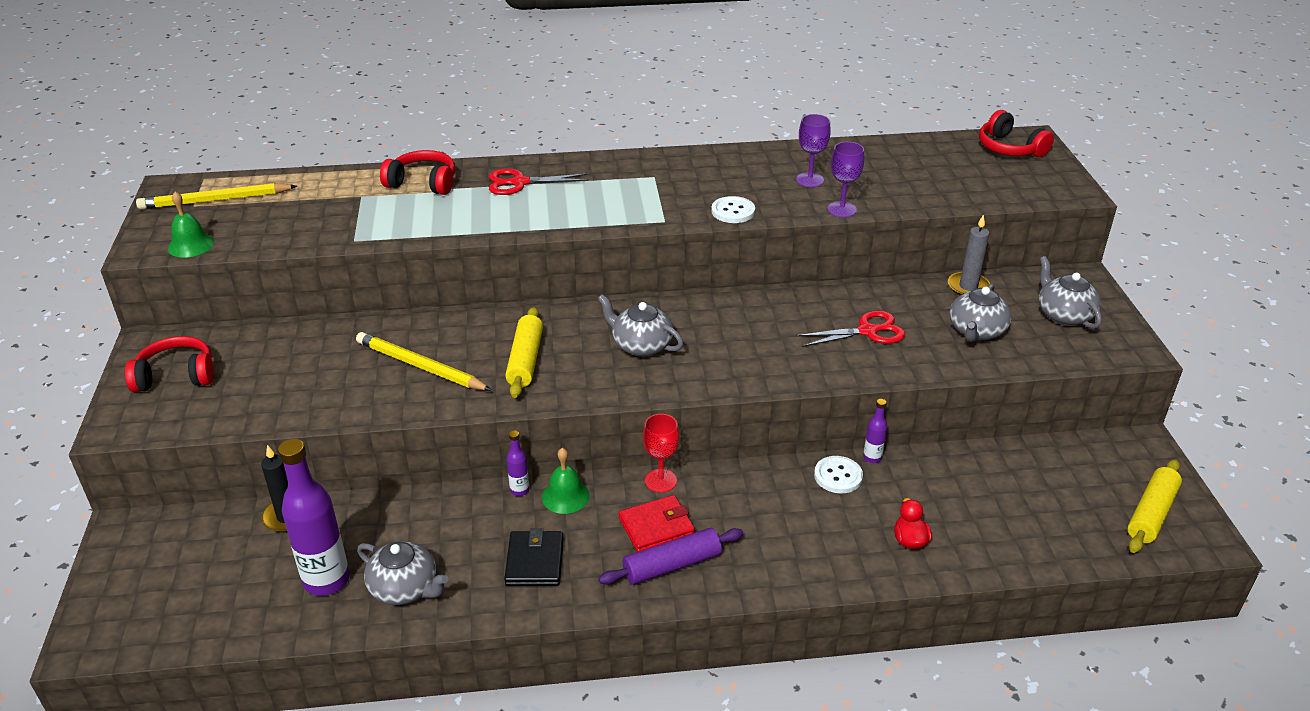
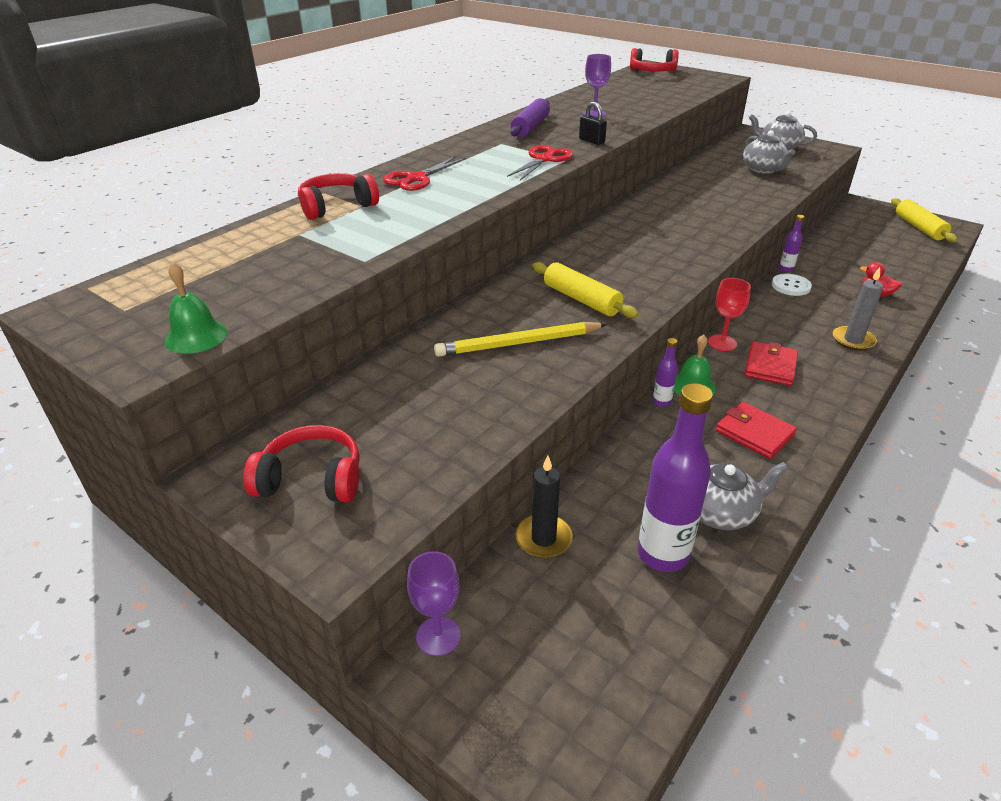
camera: 45 degrees left, 0 degrees up
(176, 376) = (311, 479): red headphones -> red headphones turned 60 degrees clockwise
(215, 200) = (143, 296): yellow pencil -> none
(534, 561) = (754, 433): black wallet -> red wallet
(641, 345) = (630, 255): grey teapot -> none
(672, 565) = (818, 379): purple rolling pin -> purple rolling pin (530, 127)
(733, 211) = (591, 141): white button -> black padlock
(841, 209) = (644, 119): purple goblet -> purple goblet (438, 636)
(867, 331) = (721, 192): red scissors -> red scissors (544, 159)
(968, 287) = (717, 154): grey candle -> grey candle (853, 340)

